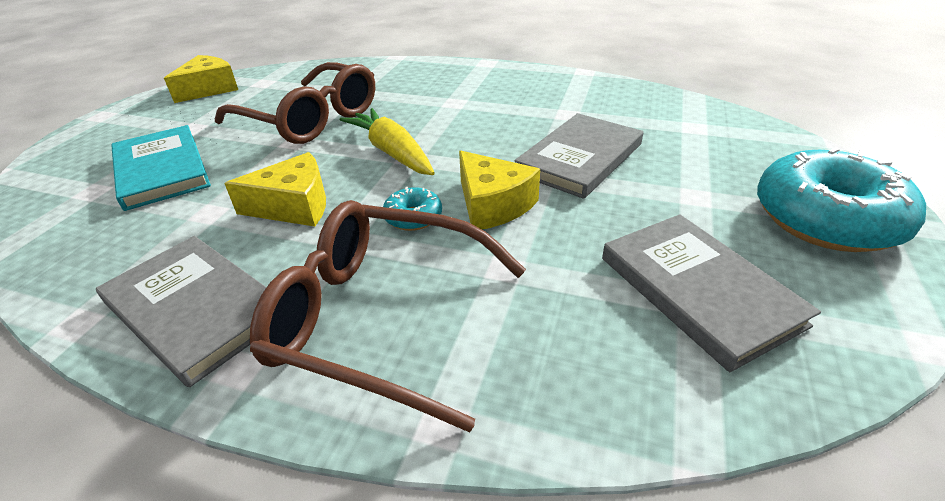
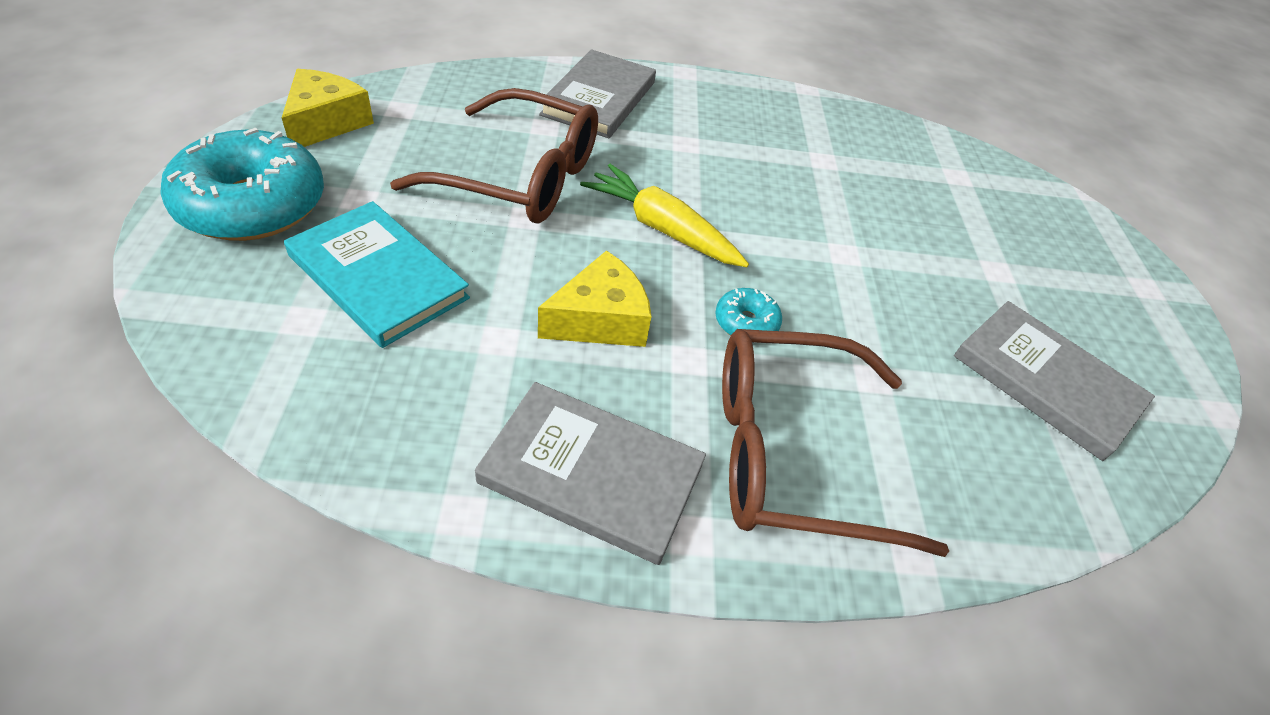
camera: 25 degrees left, 10 degrees up
(492, 205) = (817, 298): yellow cheese -> none
(580, 158) = (870, 227): grey book -> grey book (599, 98)
(826, 219) = (1111, 289): turquoise donut -> turquoise donut (252, 205)

